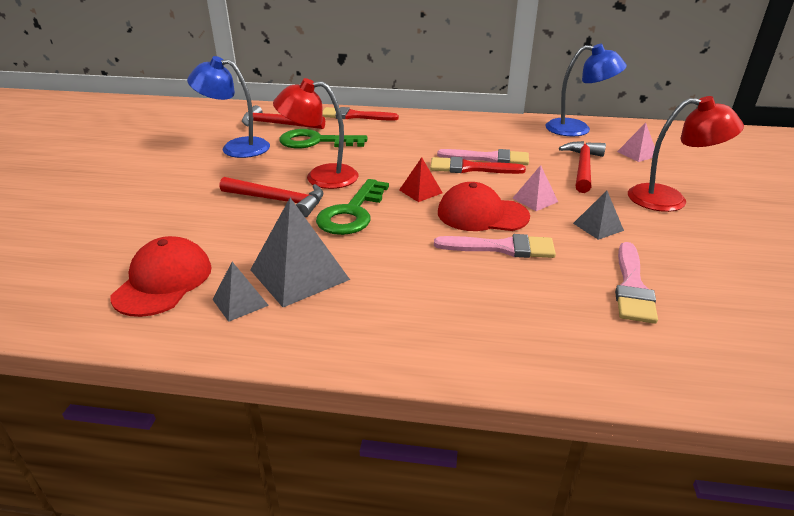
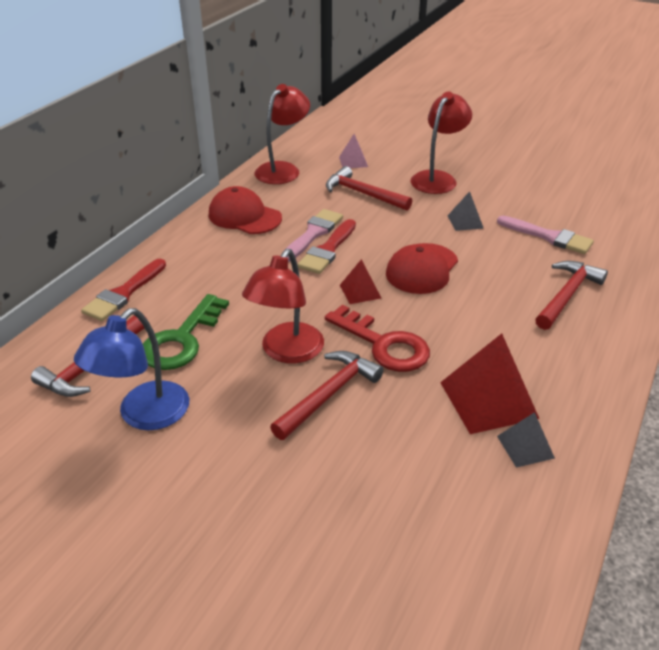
camera: 70 degrees left, 5 degrees up
(163, 281) = (473, 506): red cap -> red cap (244, 216)
(299, 274) = (488, 400): grey pyramid -> red pyramid
(352, 213) = (384, 345): green key -> red key
(502, 248) = (480, 275): pink brush -> none
(512, 311) = (567, 295): none -> red hammer
(535, 200) = (409, 235): pink pyramid -> none
(577, 129) = (283, 169): blue lamp -> red lamp

